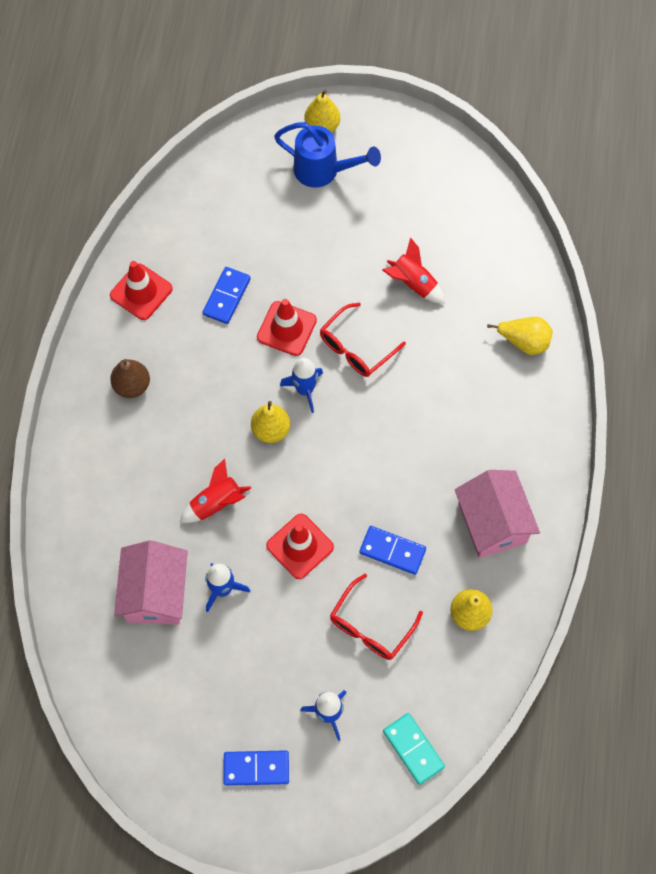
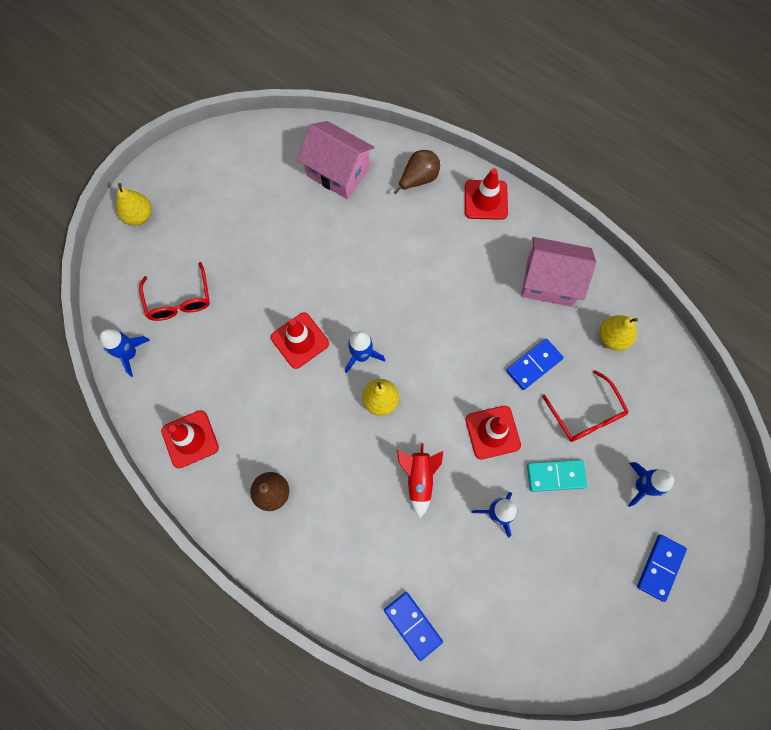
camera: 60 degrees left, 5 degrees up
(156, 593) = (471, 571): pink house -> pink house (338, 172)
(188, 199) = (130, 354): none -> blue rocket
(227, 297) = (241, 371): blue domino -> blue domino (413, 625)
(324, 171) = (180, 237): blue watering can -> none
(356, 348) = (349, 297): red glasses -> red glasses (179, 300)
(413, 284) = (322, 227): red rocket -> none
(413, 749) = (698, 437): turquoise domino -> turquoise domino (555, 475)
(524, 342) = (418, 179): yellow pear -> brown pear
(544, 416) = (485, 200): none -> red traffic cone

